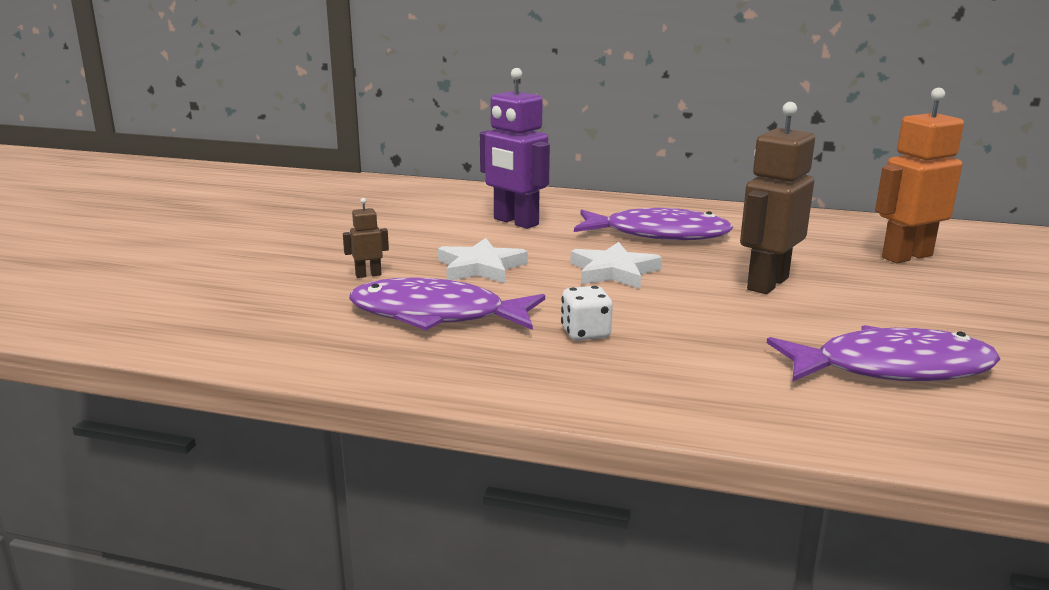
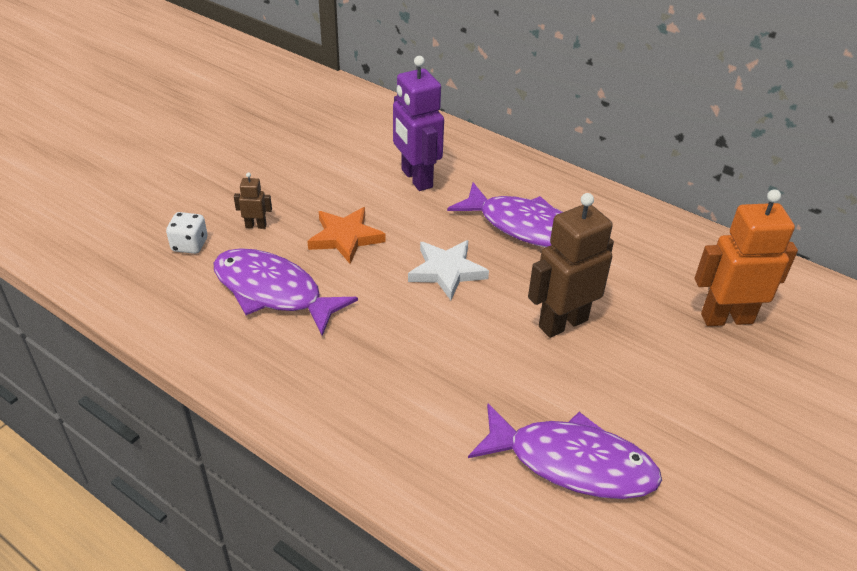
camera: 20 degrees right, 20 degrees up
(480, 267) = (345, 237): white star -> orange star
(585, 333) = (366, 346): white dice -> white dice (190, 245)

